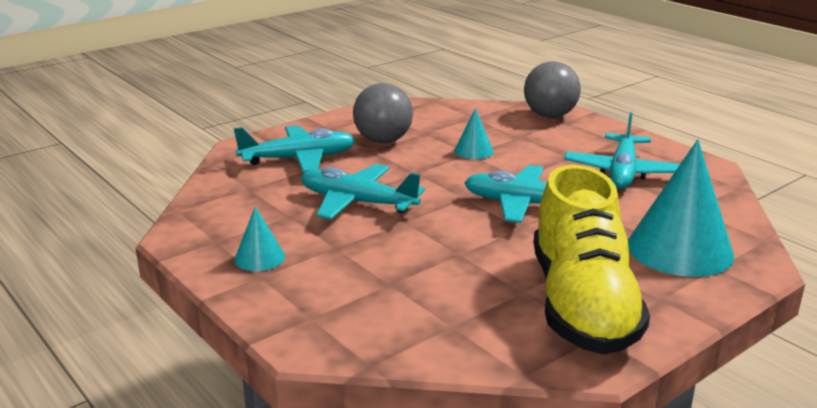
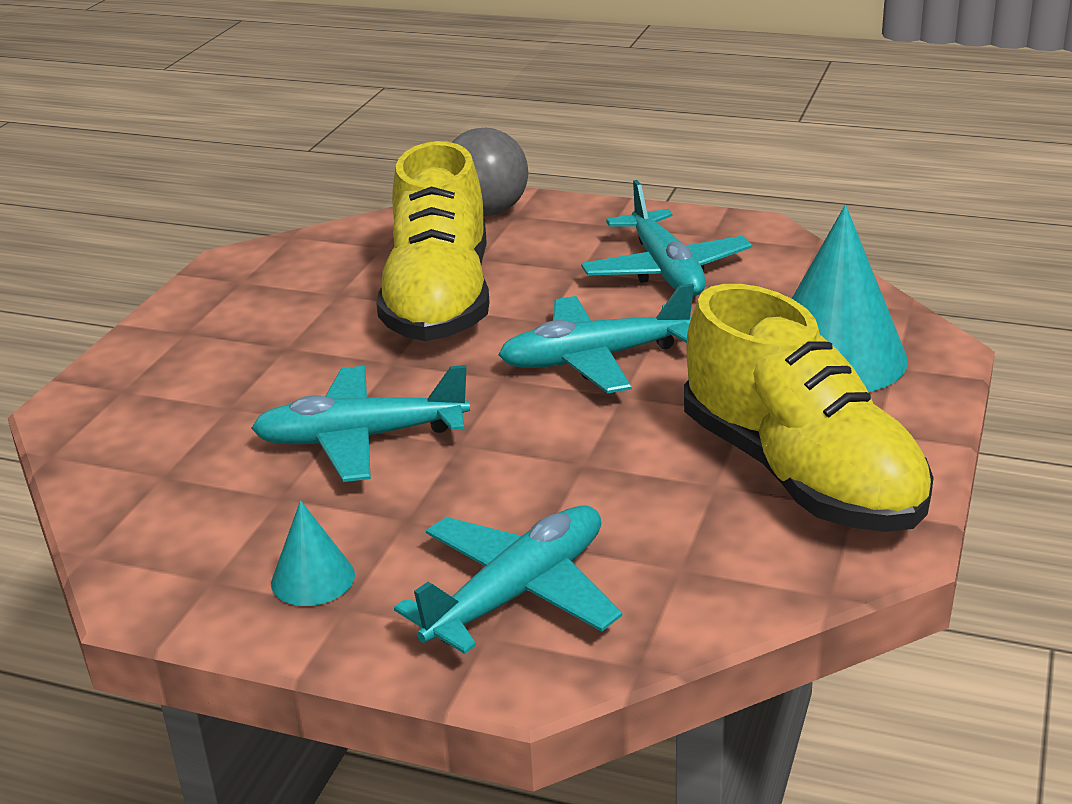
camera: 30 degrees left, 5 degrees up
(299, 159) = (190, 399): turquoise plane -> turquoise plane (518, 593)
(383, 141) = (289, 326): grey ball -> none
(473, 151) = (439, 300): turquoise cone -> yellow shoe

